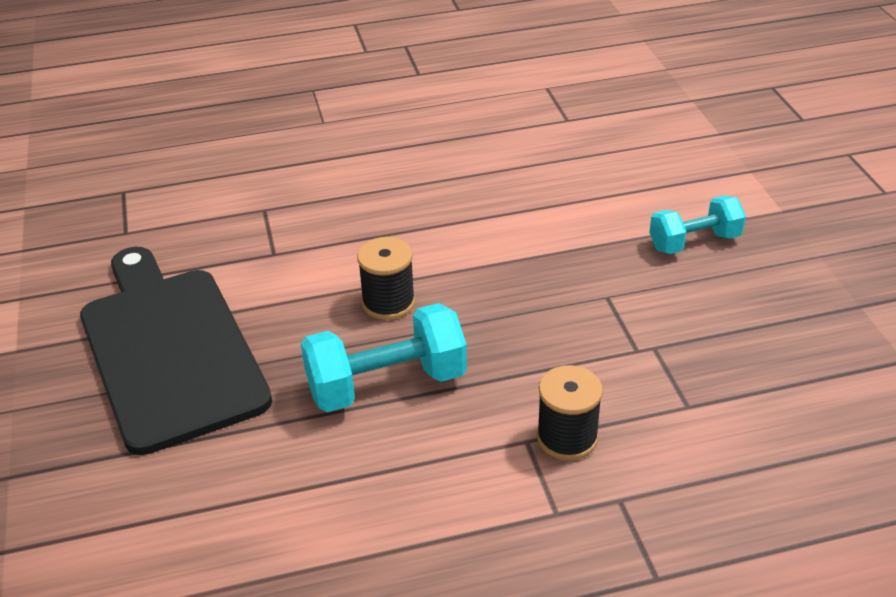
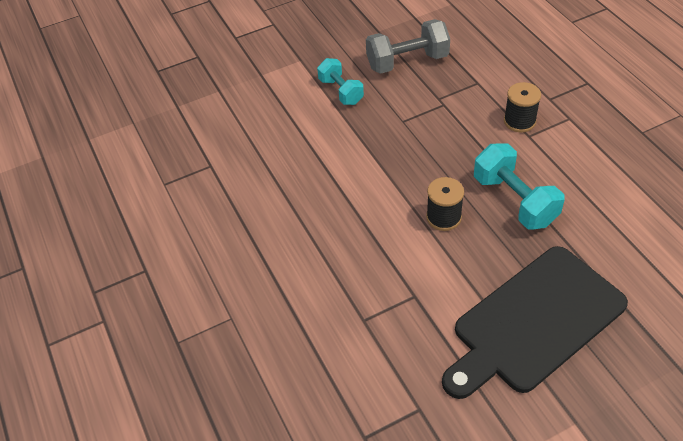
camera: 100 degrees left, 10 degrees up
(762, 327) = (407, 62): none -> grey dumbbell

